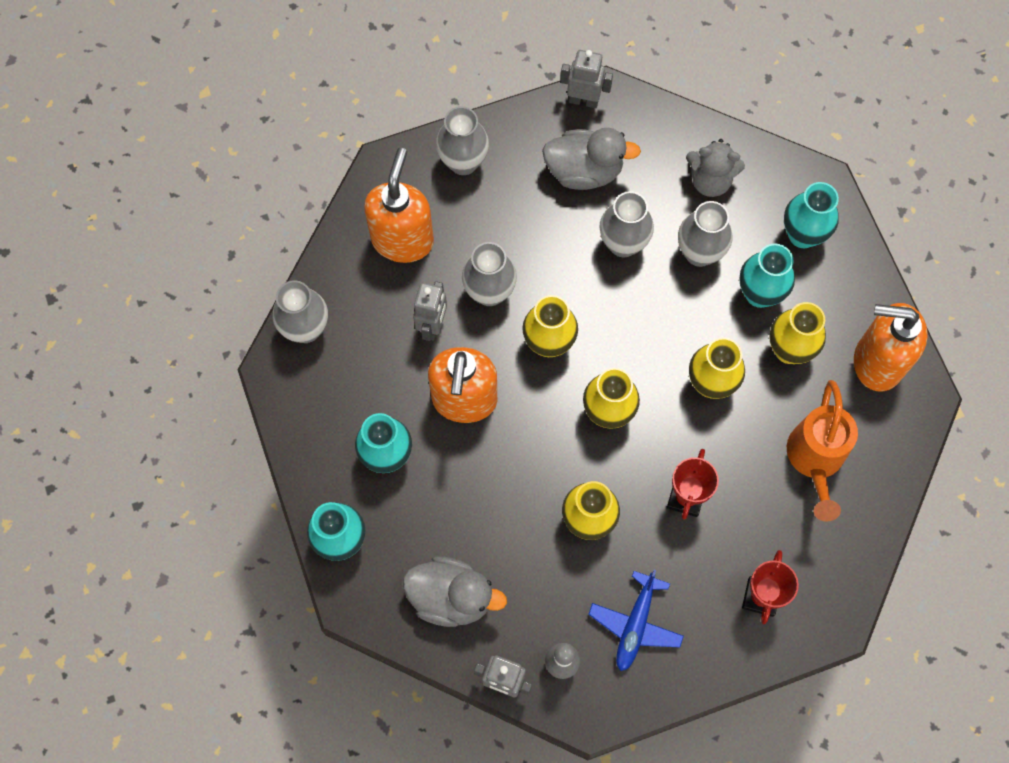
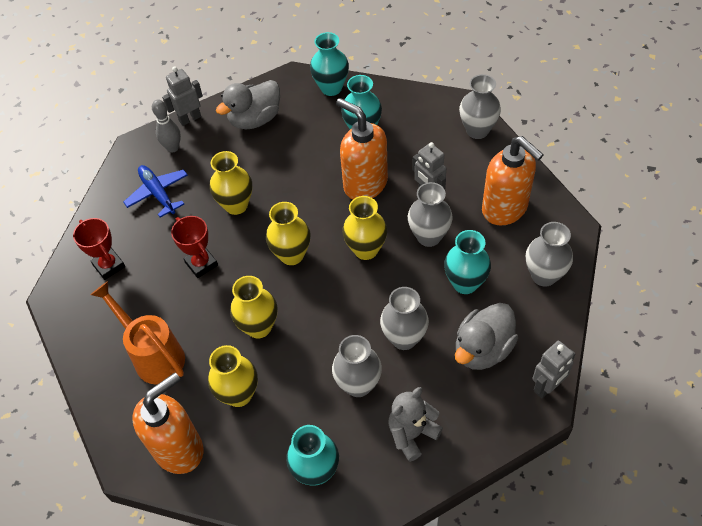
camera: 130 degrees right, 15 degrees down
(759, 293) = (295, 404): turquoise vase -> turquoise vase (465, 283)

